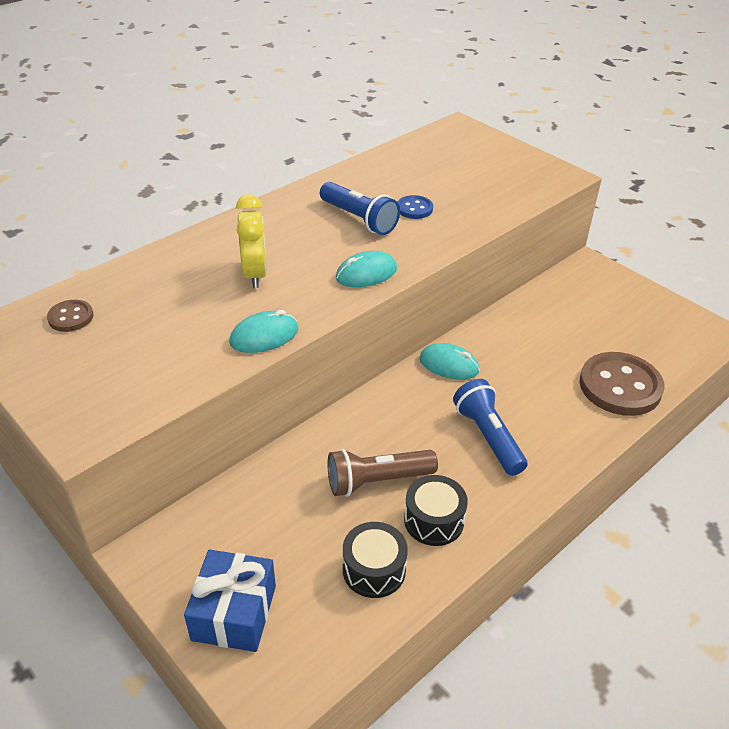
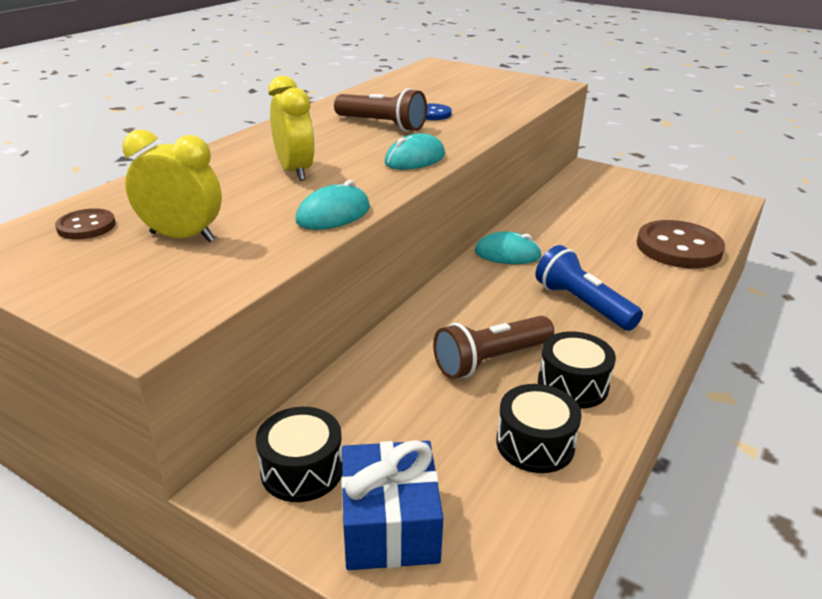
camera: 15 degrees left, 10 degrees down
(137, 342) = (182, 237): none -> yellow clock
(189, 551) = (302, 470): none -> black drum
(359, 219) = (382, 125): blue flashlight -> brown flashlight

